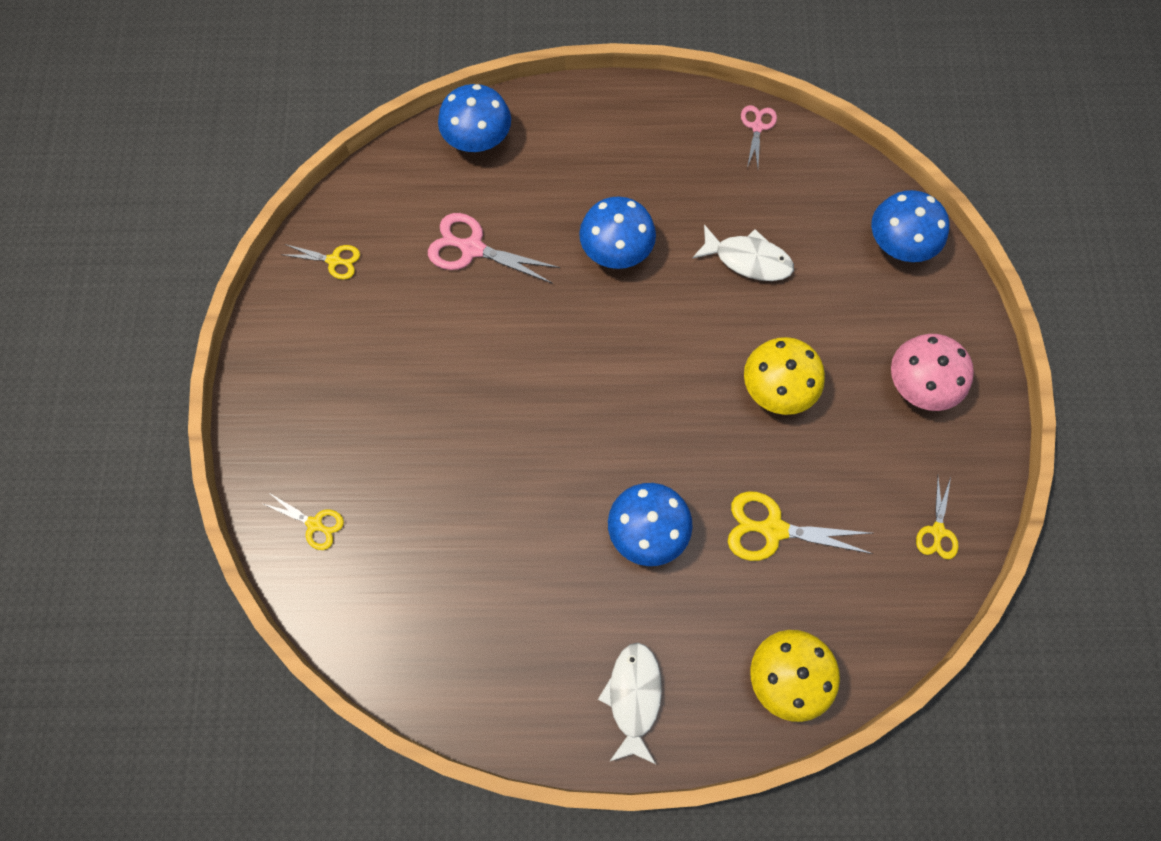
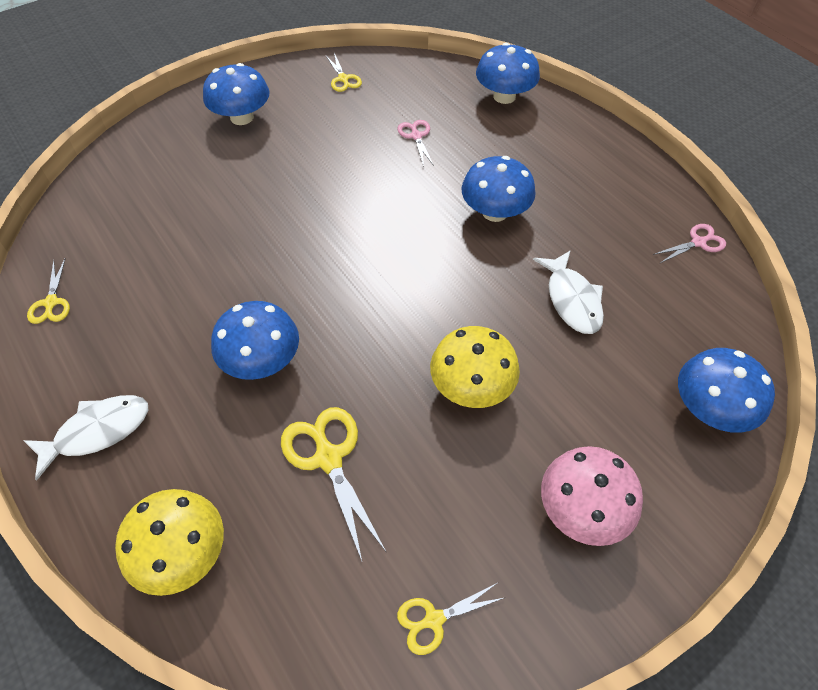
camera: 55 degrees right, 15 degrees down
(314, 524) = (138, 165): yellow scissors -> yellow scissors (51, 302)
(317, 388) = (242, 117): none -> blue mushroom
(472, 248) = (416, 136): pink scissors -> pink scissors, size x0.59

